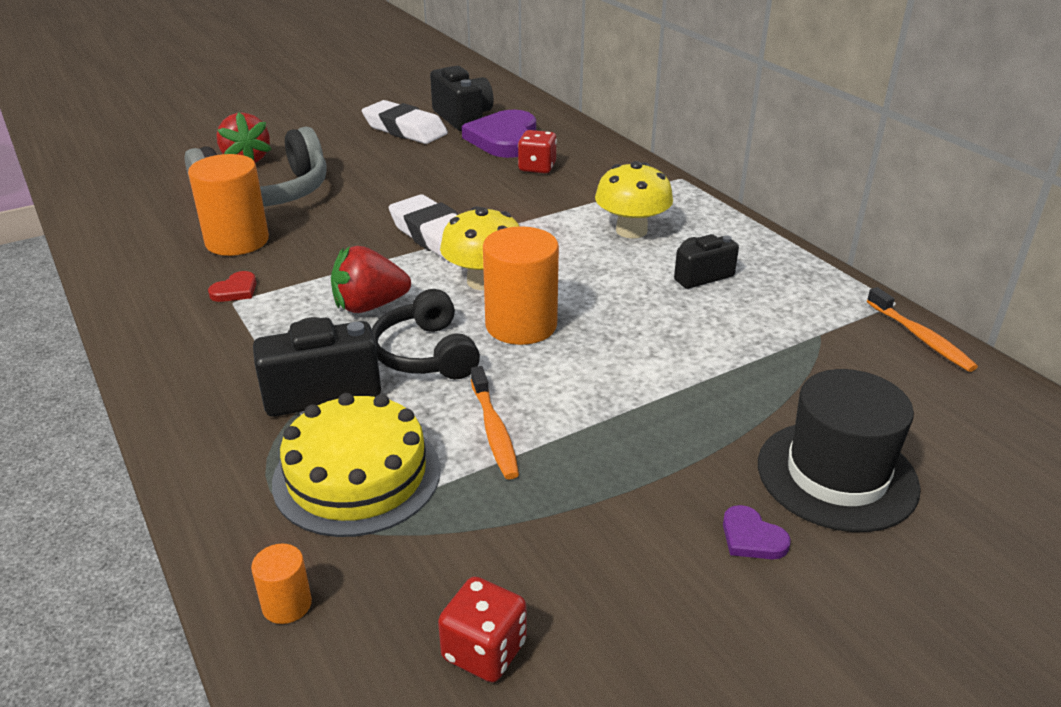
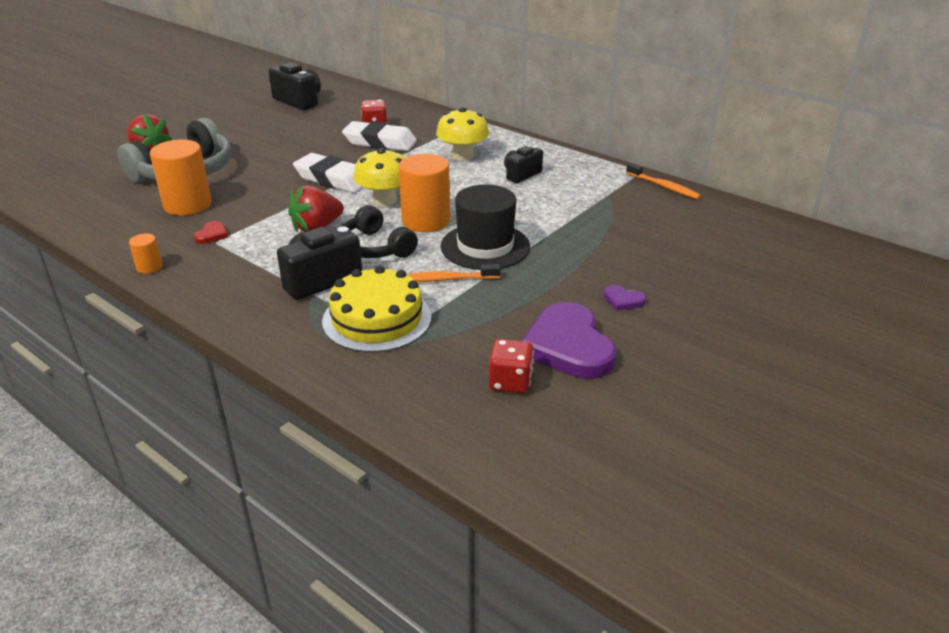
camera: 20 degrees left, 0 degrees up
(287, 604) = (381, 389): orange cylinder -> orange cylinder (149, 267)
(405, 129) = (260, 114): white eraser -> white eraser (380, 142)
(494, 430) = (446, 279): orange toothbrush -> orange toothbrush turned 120 degrees clockwise
(504, 139) = (339, 111): purple heart -> purple heart (568, 346)
(836, 475) = (652, 262): black hat -> black hat (485, 246)

